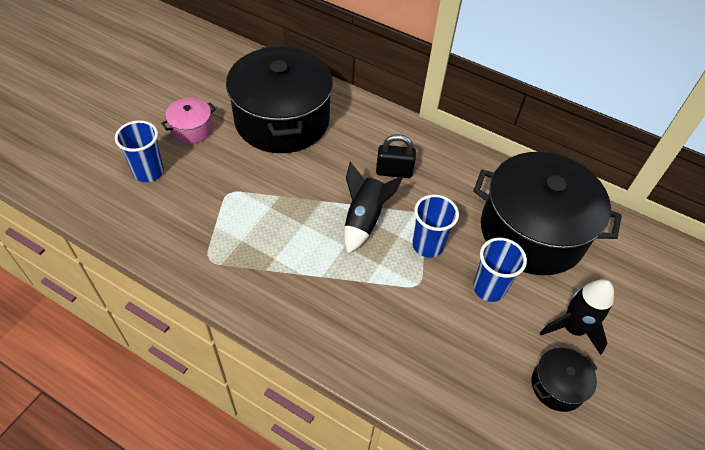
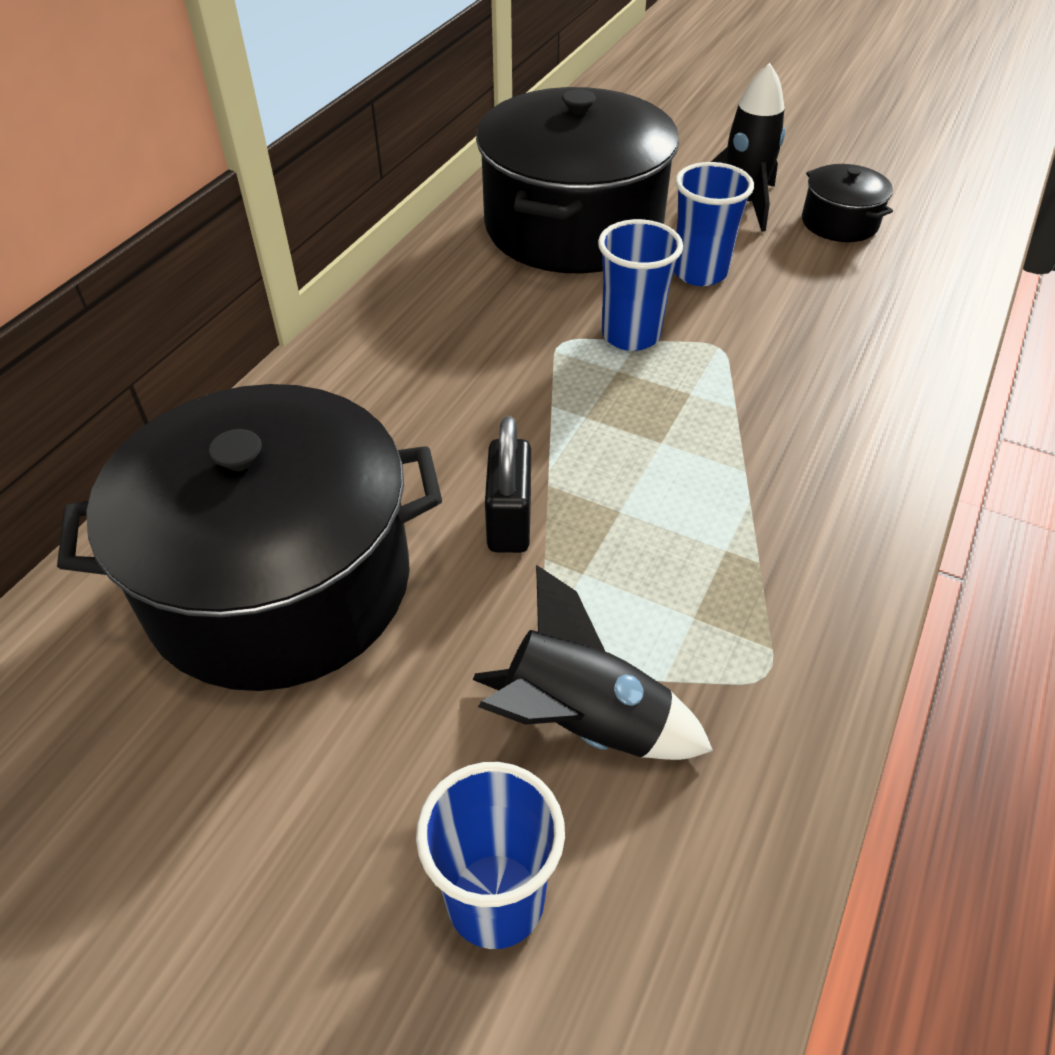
camera: 90 degrees left, 5 degrees down
(192, 129) = (304, 808): pink pot -> none
(364, 220) = (588, 417): black rocket -> black rocket (584, 722)
(394, 172) = (452, 379): black padlock -> black padlock (509, 521)

